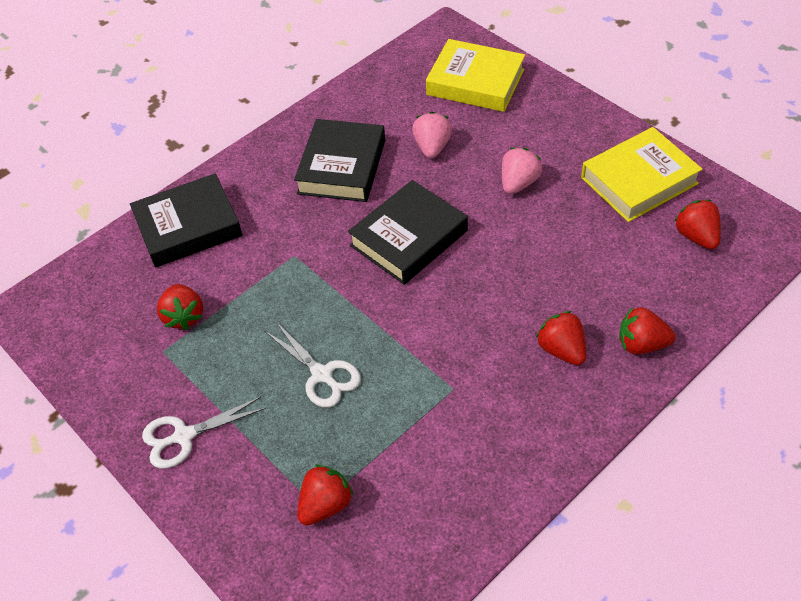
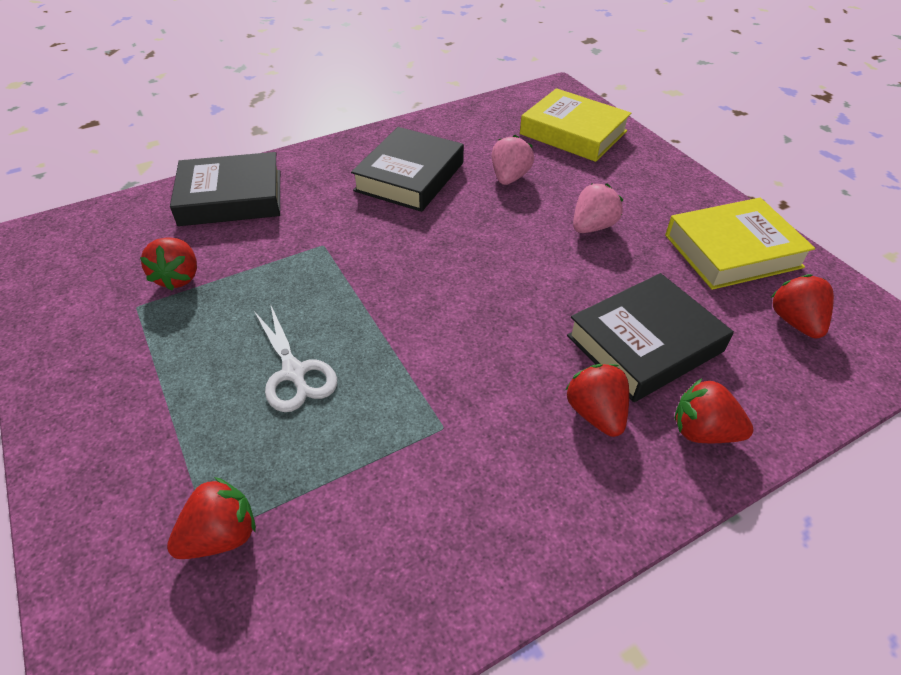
camera: 10 degrees right, 5 degrees down
(184, 436) = (103, 403): white scissors -> none
(409, 238) = (453, 254): black book -> black book (644, 343)

